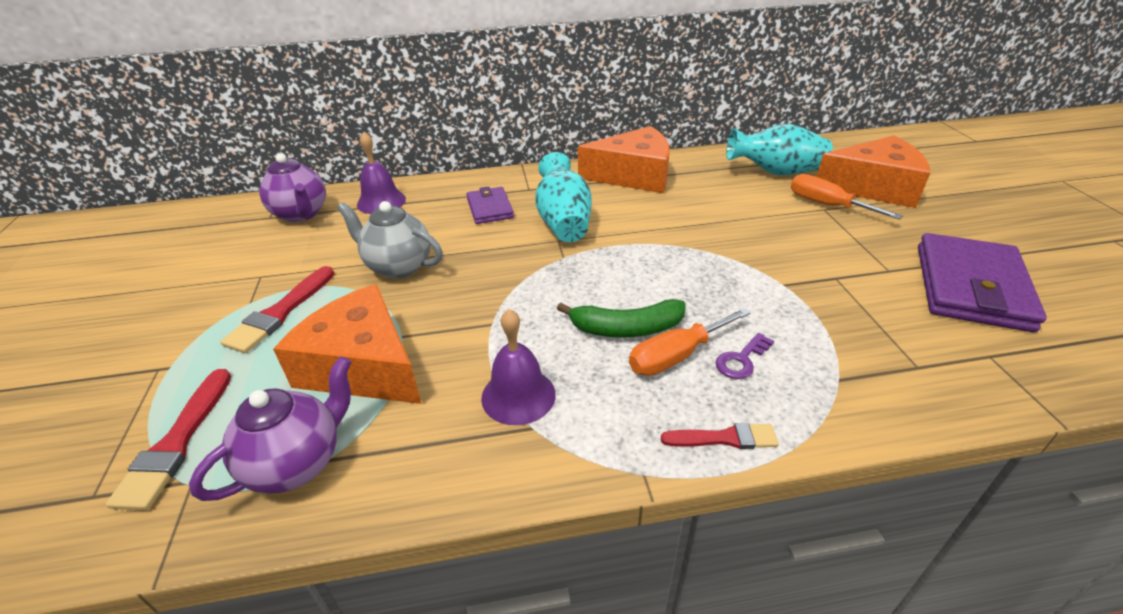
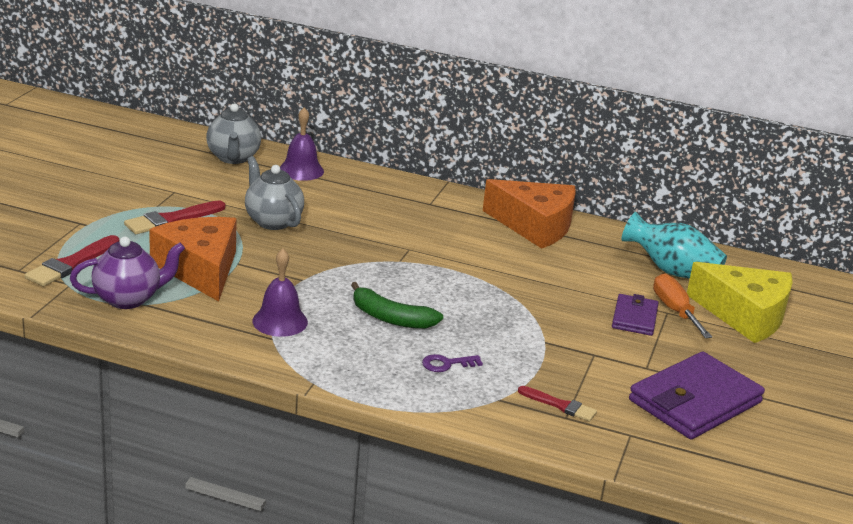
camera: 25 degrees right, 10 degrees down
(301, 214) = (233, 158): purple teapot -> grey teapot
(490, 208) = (381, 206): purple wallet -> purple wallet (634, 318)
(563, 222) = (429, 238): turquoise vase -> none
(676, 356) = (405, 344): orange screwdriver -> none
(724, 438) = (381, 390): red brush -> red brush (560, 405)
(873, 187) = (745, 315): orange cheese -> yellow cheese

